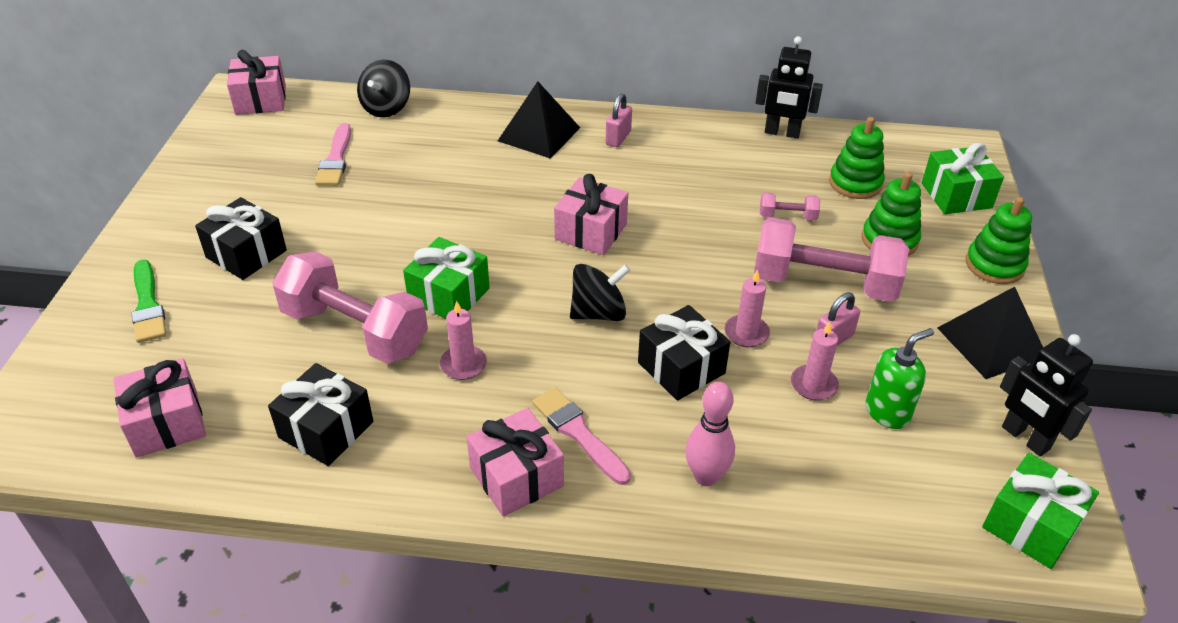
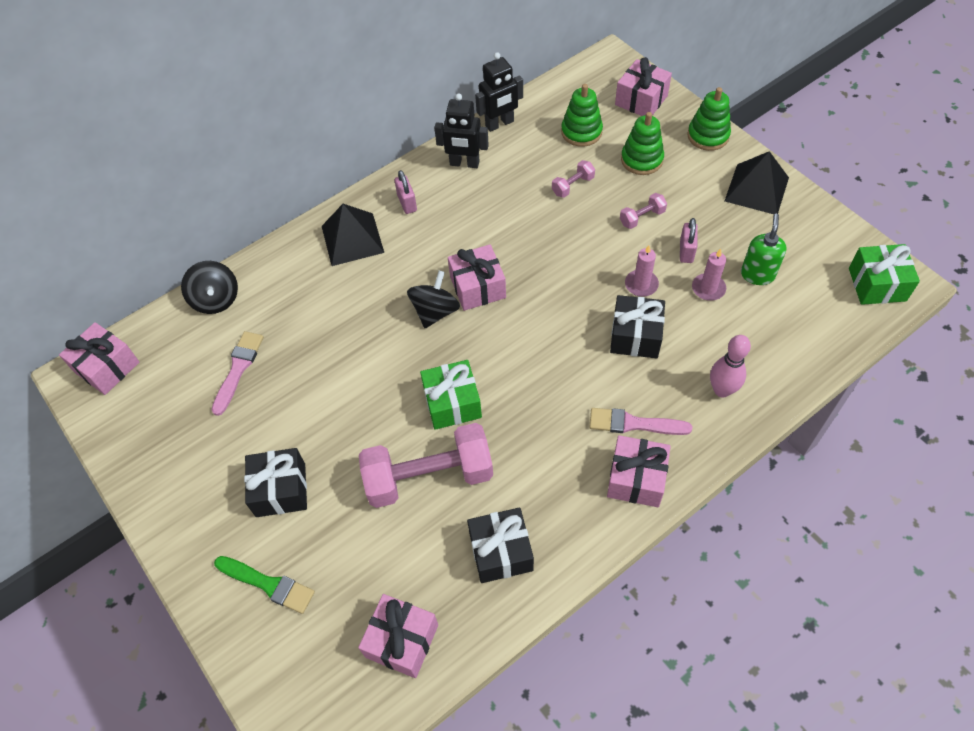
camera: 40 degrees left, 15 degrees up
(335, 159) = (238, 369): pink brush -> pink brush turned 120 degrees counterclockwise
(463, 365) = (521, 440): pink candle -> none
(598, 313) = (551, 339): black spinning top -> black spinning top (435, 311)
(824, 283) = (642, 217): pink dumbbell -> pink dumbbell, size x0.43
(956, 195) = (641, 100): green gift -> pink gift
(1025, 438) = (827, 236): black robot -> black robot (464, 163)

